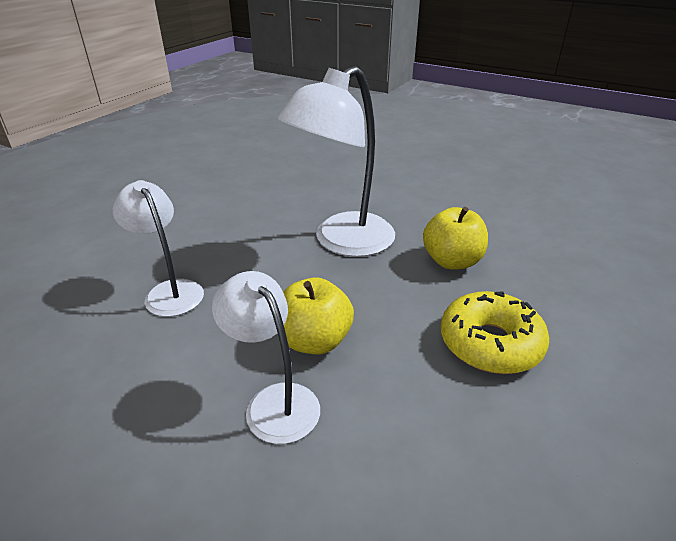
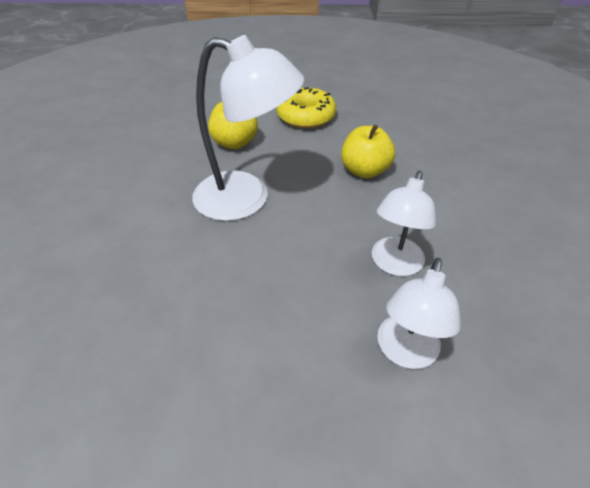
camera: 120 degrees left, 10 degrees up
(274, 401) = (418, 167): white lamp -> white lamp (405, 353)

